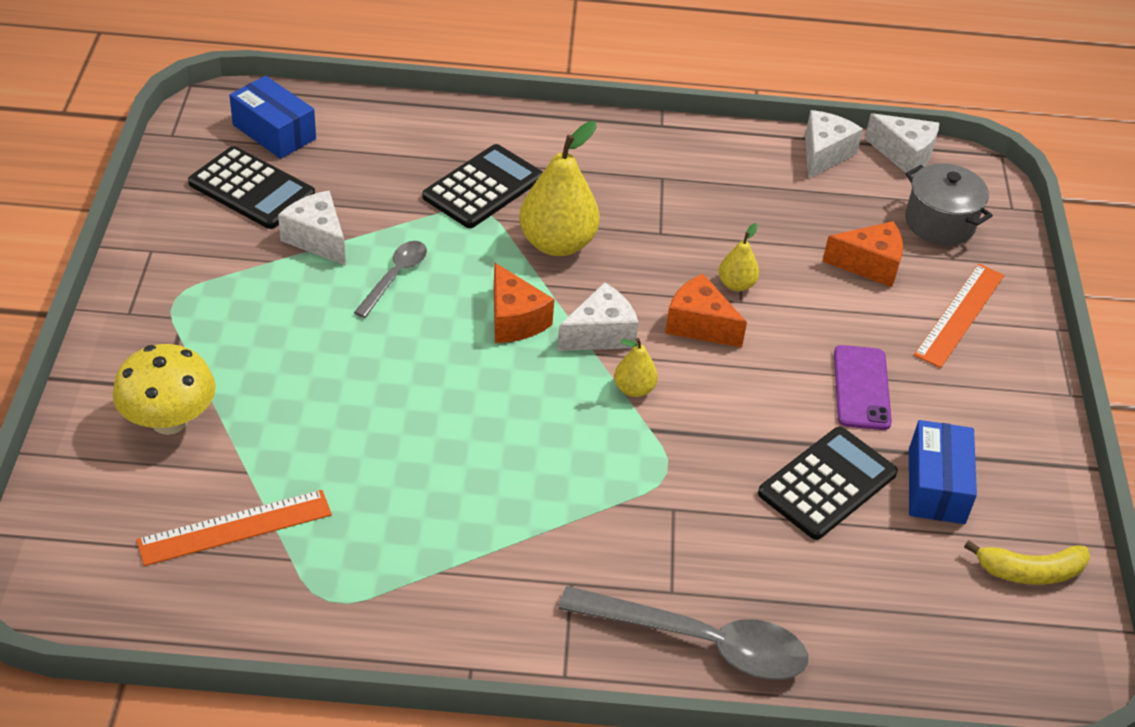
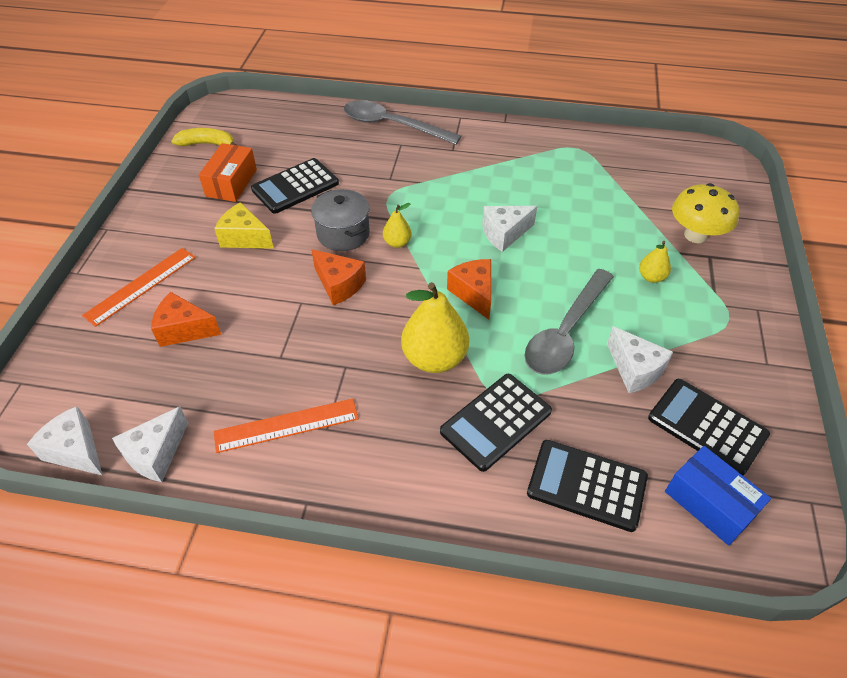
camera: 170 degrees left, 5 degrees up
(235, 528) = (635, 179): orange ruler -> orange ruler (286, 425)
(392, 142) = (586, 485): none -> black calculator
(395, 277) = (565, 332): grey spoon -> grey spoon, size x1.80
(600, 334) = (413, 280): white cheese -> white cheese (504, 234)
(736, 284) = (299, 316): yellow pear -> yellow pear (651, 277)
(861, 388) = (244, 238): purple phone -> yellow cheese
(936, 486) = (231, 183): blue box -> orange box
(939, 223) = (98, 368): grey pot -> grey pot (343, 234)

